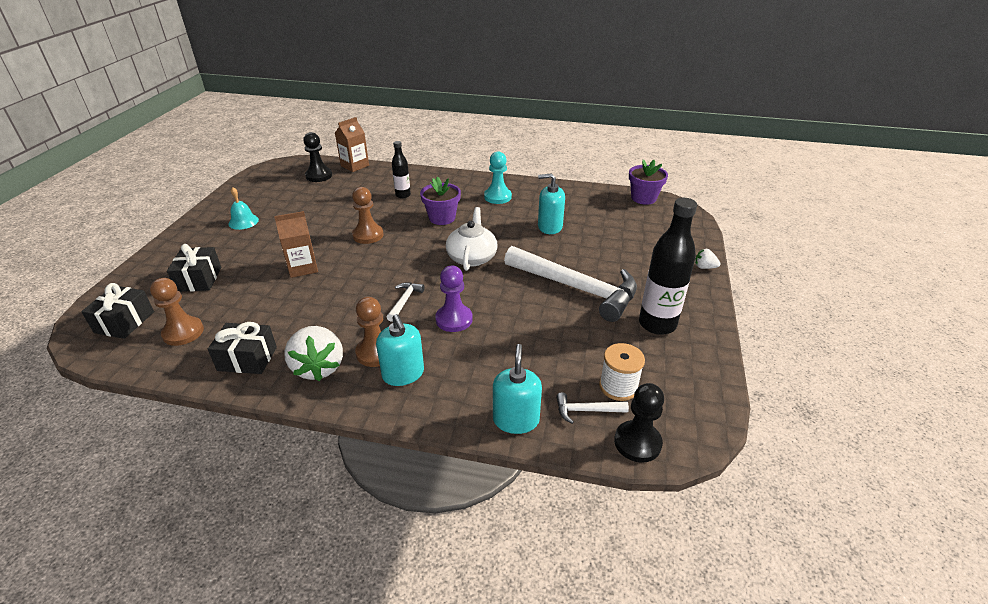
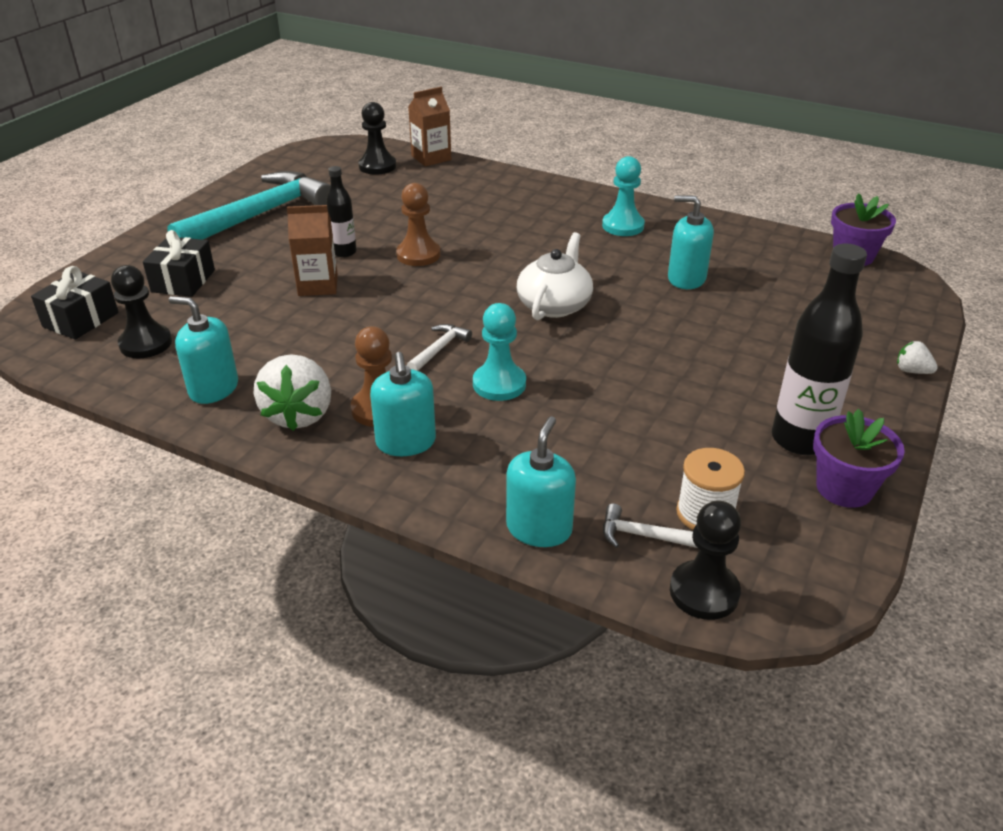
camera: 15 degrees right, 0 degrees up
(183, 332) = (146, 343): brown pawn -> black pawn
(243, 222) = (259, 215): turquoise bell -> turquoise hammer
(247, 359) = (213, 388): black gift -> turquoise soap dispenser
(403, 195) = (485, 207): black bottle -> black bottle (344, 252)
(442, 218) = (530, 245): purple flower pot -> purple flower pot (844, 488)
(454, 319) = (499, 384): purple pawn -> turquoise pawn
(576, 288) = (694, 370): white hammer -> none

